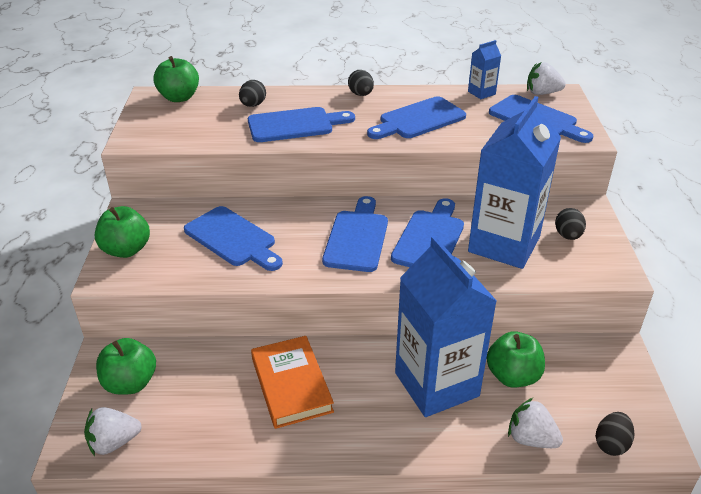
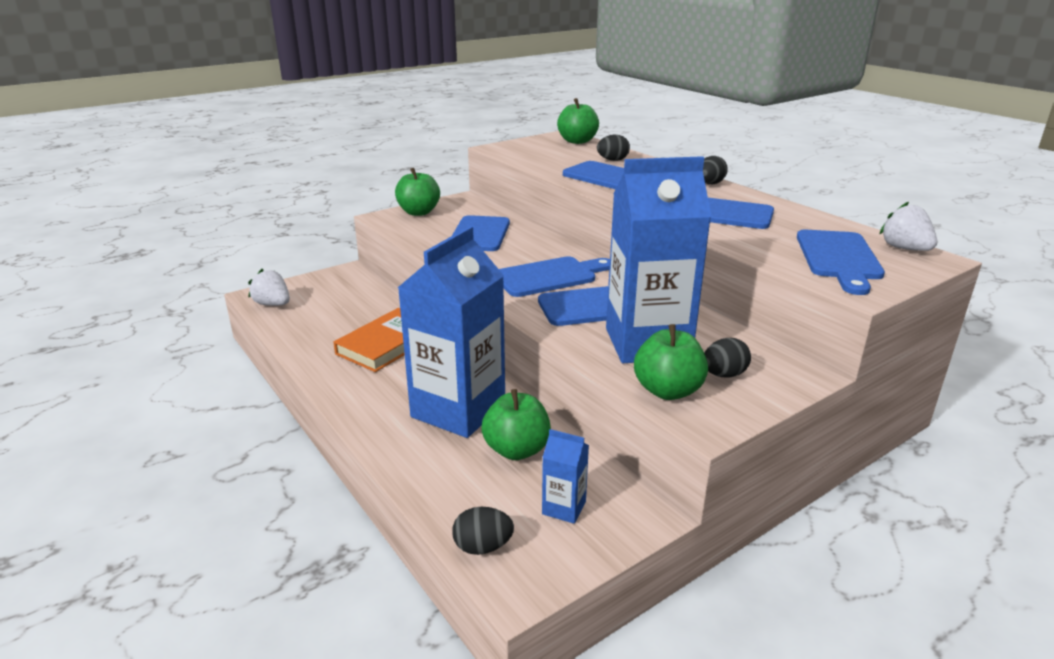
camera: 55 degrees right, 10 degrees down
(130, 383) = (330, 288): green apple -> green apple (668, 391)
(481, 93) = (831, 223): blue carton -> blue carton (564, 508)
(531, 439) = (439, 487): white strawberry -> none

